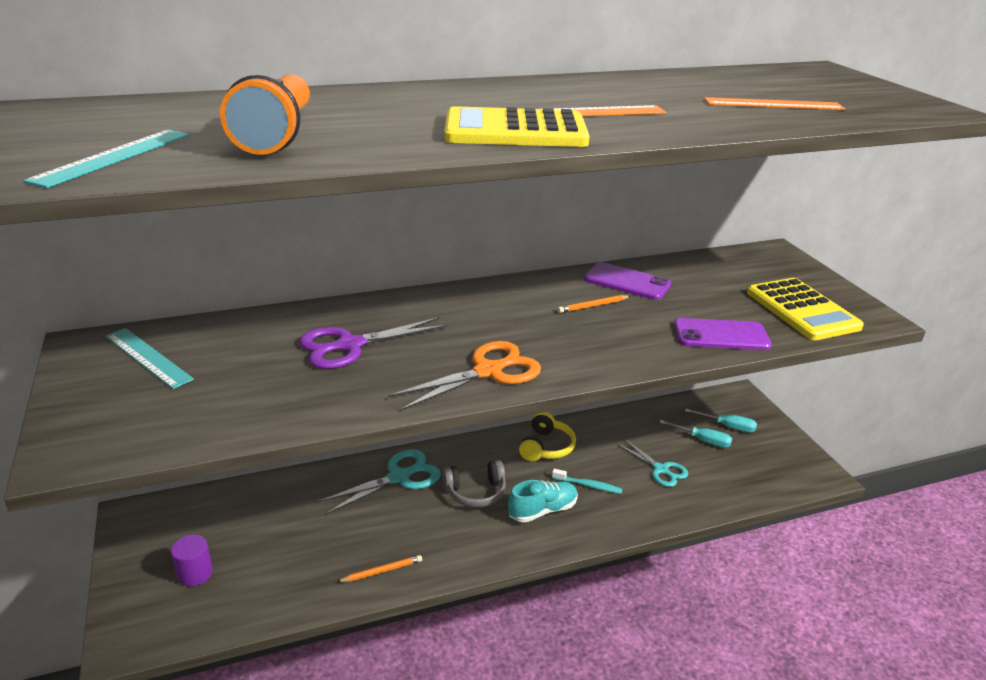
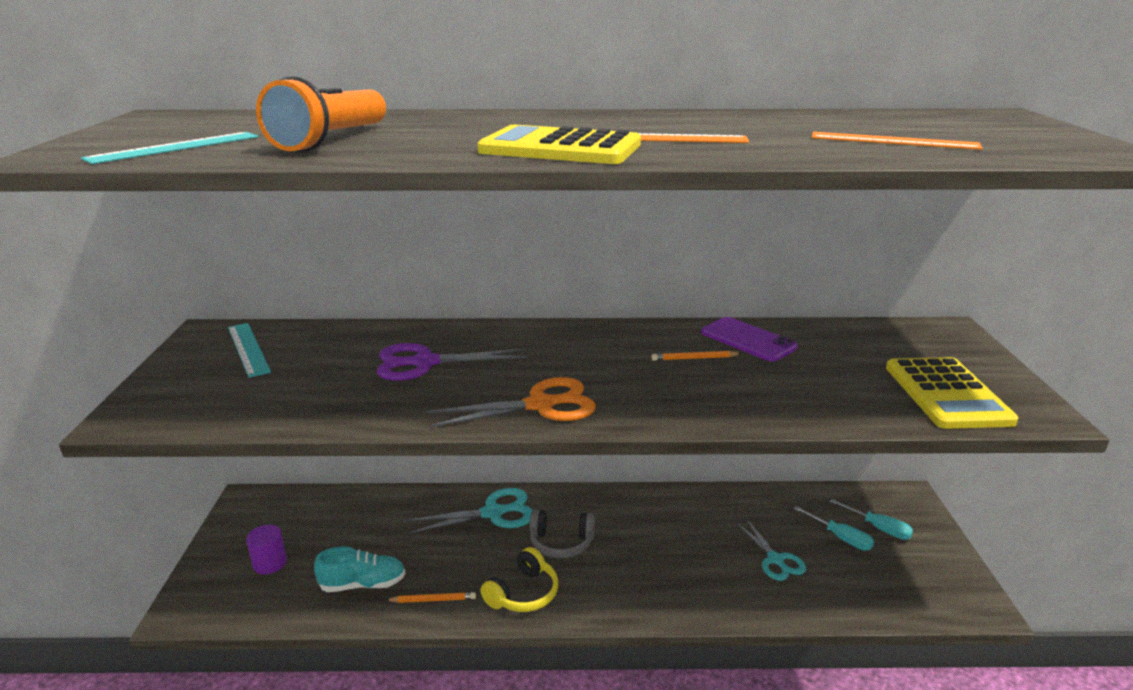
camera: 20 degrees right, 5 degrees down
(542, 510) = (622, 575): turquoise shoe -> turquoise shoe (363, 584)
(546, 447) = (656, 511): yellow headphones -> yellow headphones (523, 593)
(588, 485) = (684, 560): turquoise toothbrush -> none
(721, 335) = (825, 407): purple phone -> none

